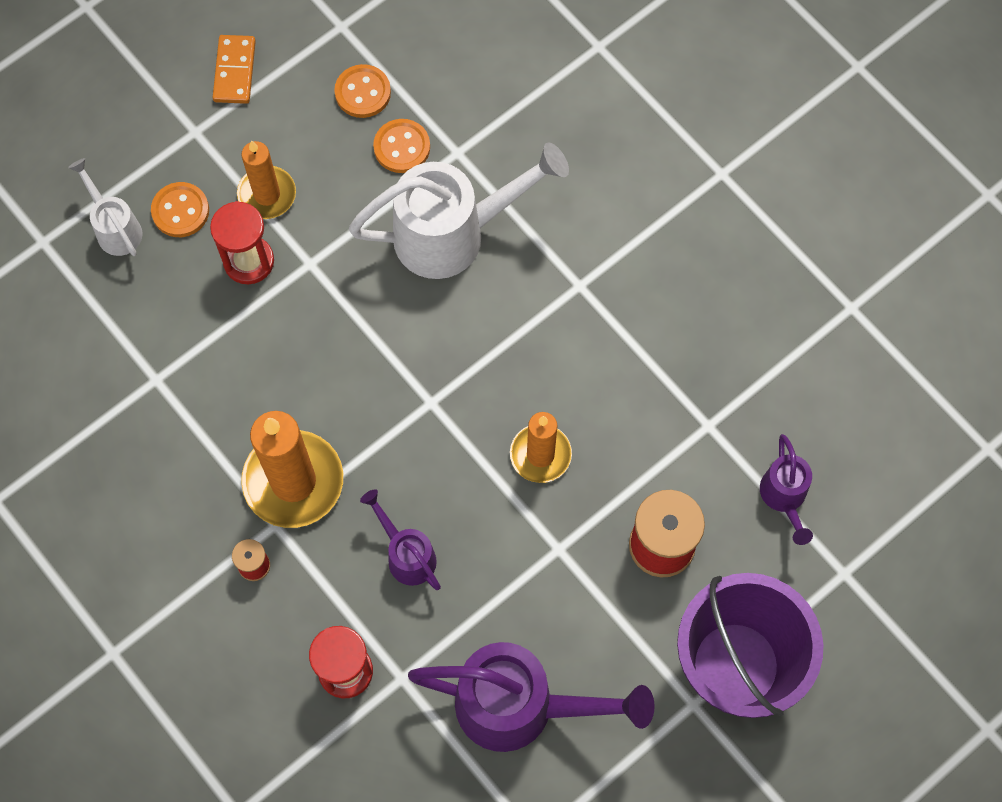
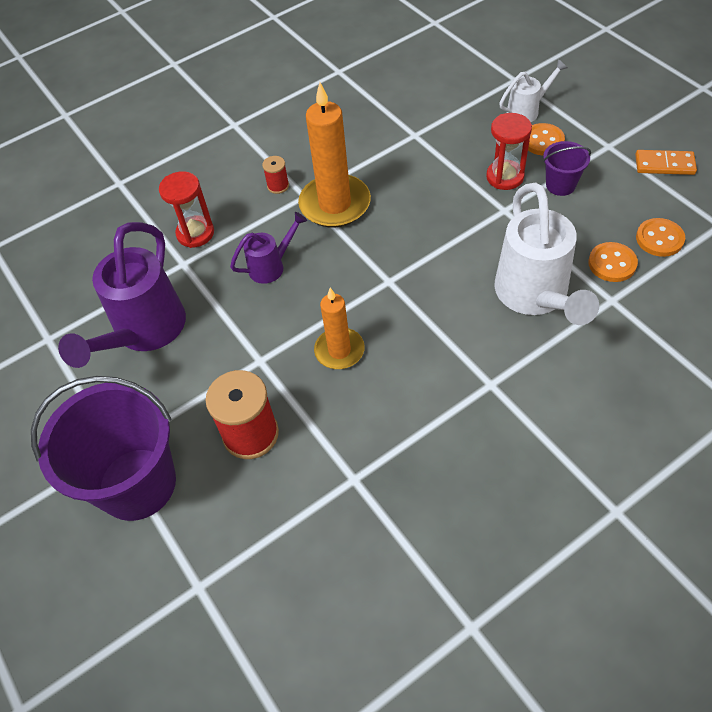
camera: 100 degrees right, 15 degrees down
(267, 194) = (560, 185): orange candle -> purple bucket
(784, 497) = (278, 539): purple watering can -> none

